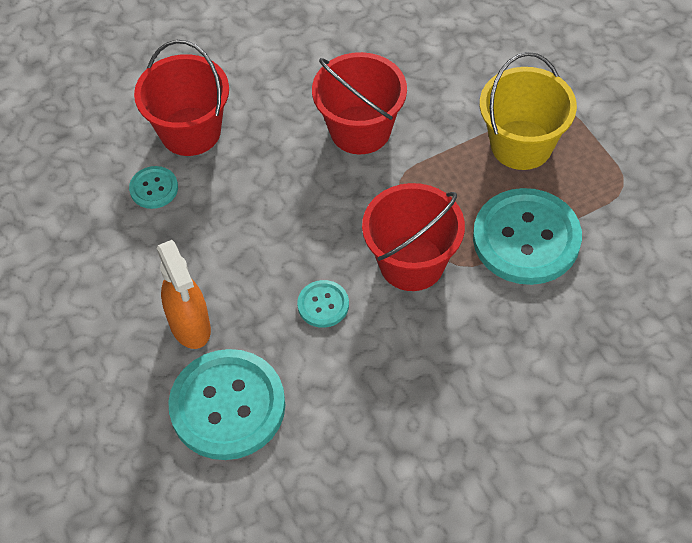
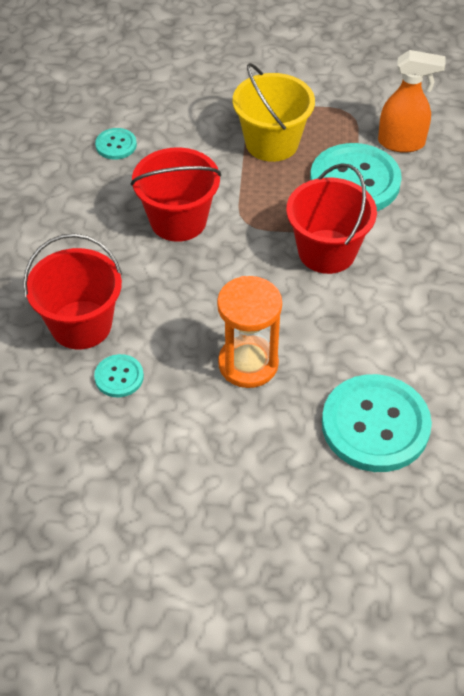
camera: 60 degrees left, 5 degrees down
(190, 326) = (281, 415): orange spray bottle -> orange spray bottle (402, 143)
(231, 272) = (248, 364): none -> orange hourglass
(323, 305) = (324, 321): turquoise button -> turquoise button (116, 145)

